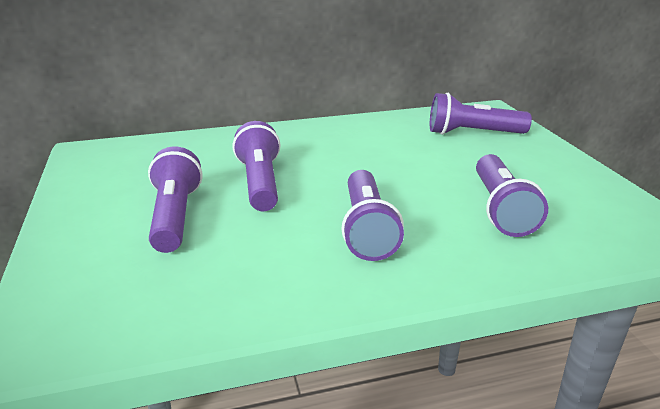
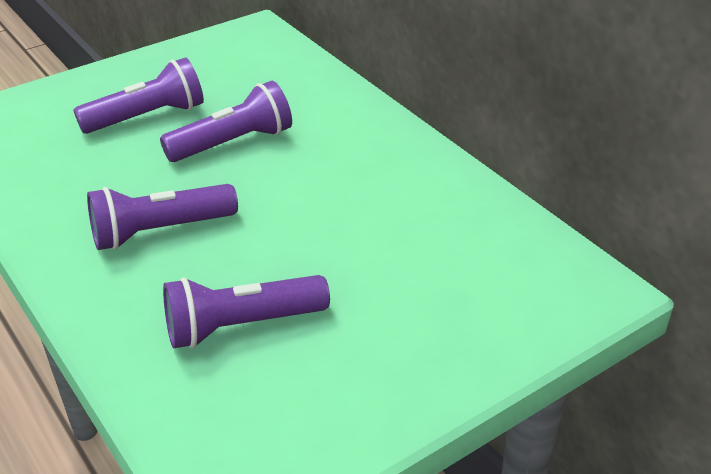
camera: 70 degrees right, 10 degrees up
(472, 133) = (477, 279): purple flashlight -> none

